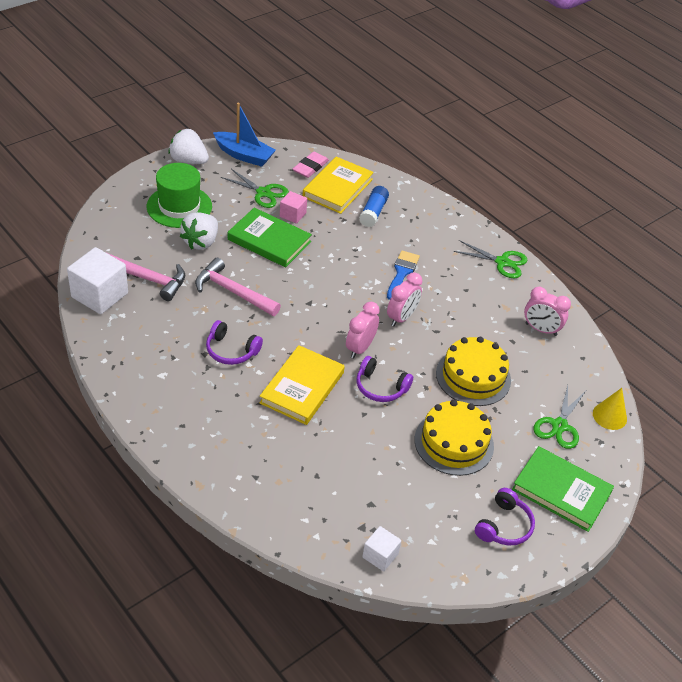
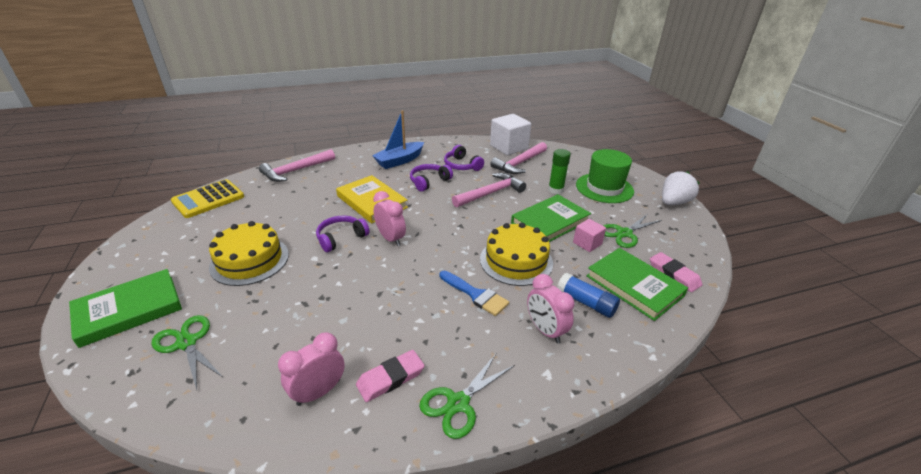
camera: 115 degrees right, 10 degrees down
(201, 242) = (555, 190): white strawberry -> green glue stick
(244, 155) = (689, 234): blue boat -> blue boat (399, 161)
(266, 500) = (296, 171): none -> pink hammer
(337, 188) = (634, 286): yellow book -> green book
(380, 555) = (208, 199): white cube -> yellow calculator
(401, 318) = (411, 274): pink clock -> pink clock (545, 330)
(473, 376) = (303, 299): yellow cake -> yellow cake (516, 261)
(504, 526) = (151, 261): purple headphones -> purple headphones (462, 165)
(507, 298) = (390, 378): none -> pink eraser
(609, 416) = (145, 400): yellow cone -> none

